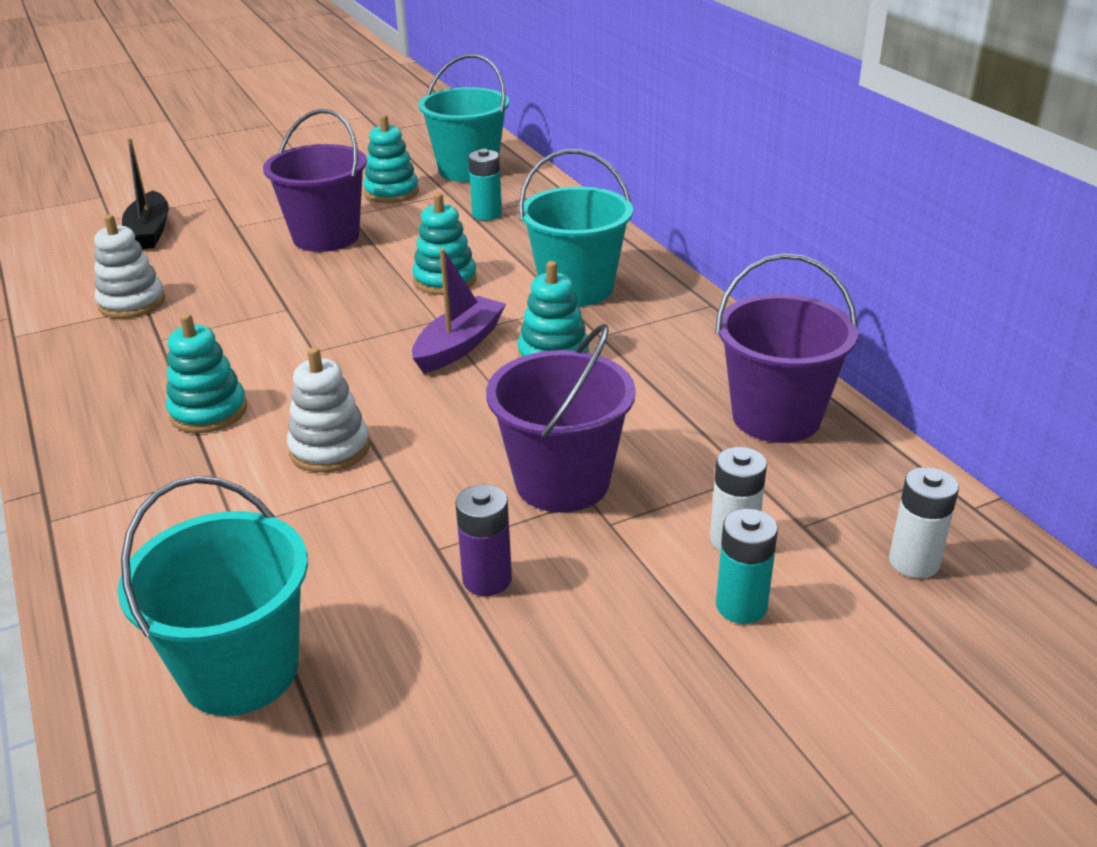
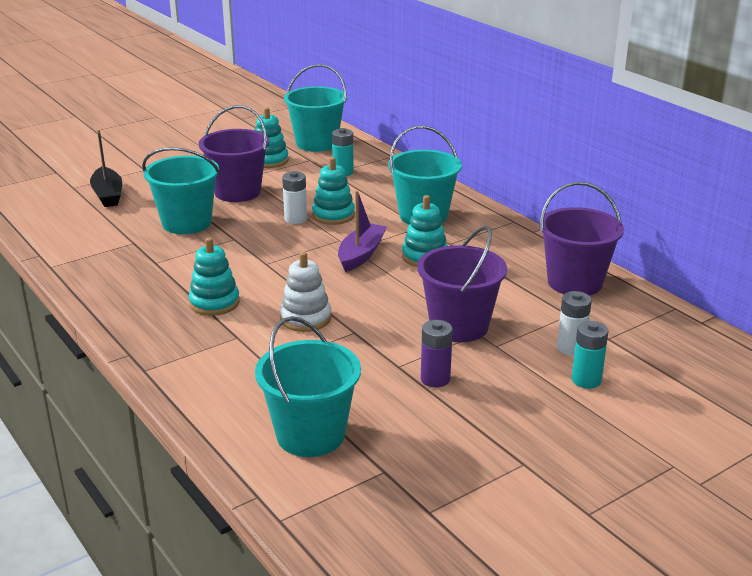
camera: 10 degrees left, 5 degrees down
(132, 303) = (123, 241): white stacking toy -> none
(233, 280) = (186, 223): none -> turquoise bucket
(914, 562) = (675, 351): white battery -> white battery (295, 219)

